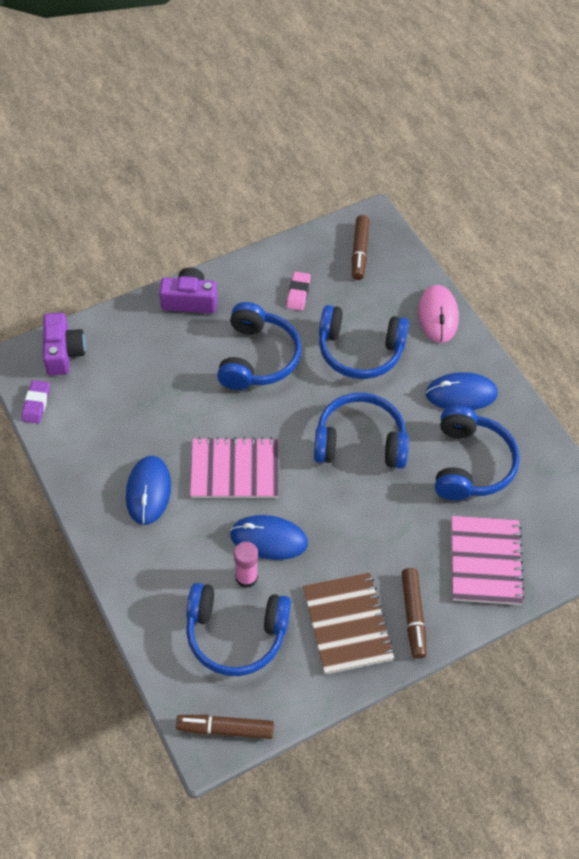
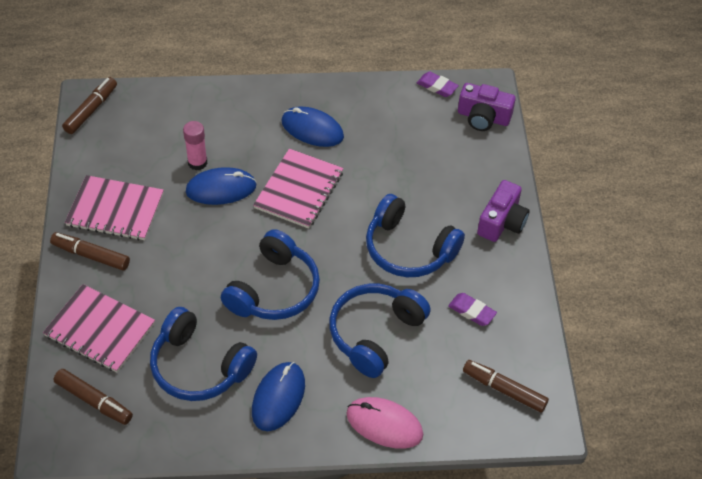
camera: 115 degrees right, 5 degrees down
(236, 634) = (156, 140): blue headphones -> none
(269, 539) = (221, 189): blue mouse -> blue mouse turned 45 degrees clockwise
(298, 293) = (472, 311): pink eraser -> purple eraser
(347, 624) = (115, 210): brown notebook -> pink notebook
(553, 527) = (94, 401): none -> brown marker

